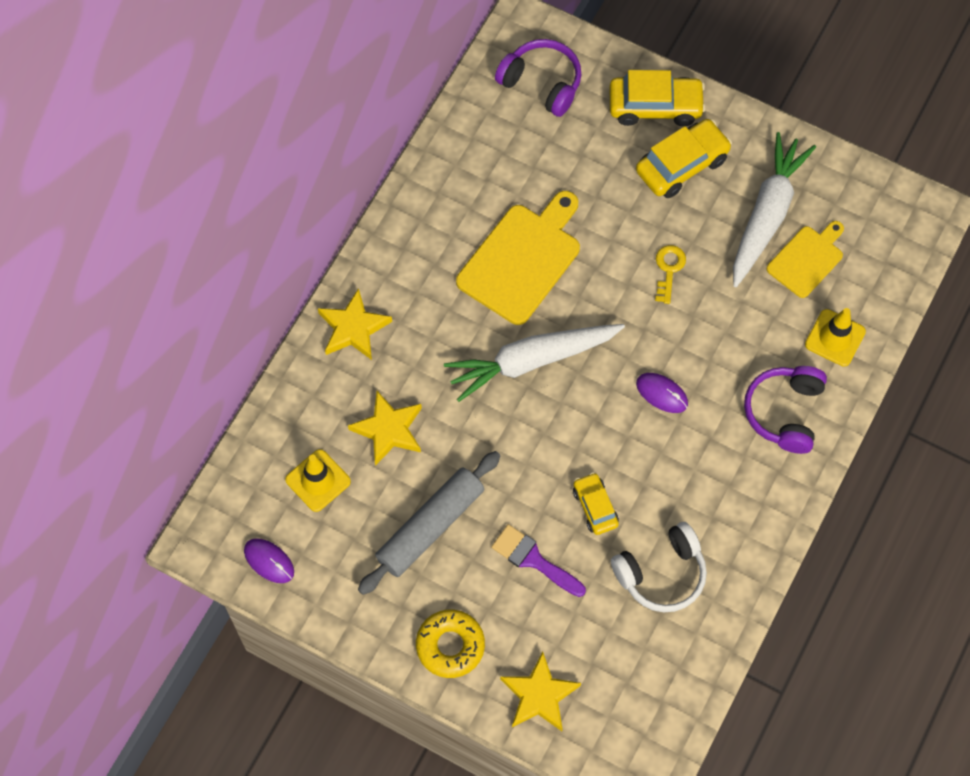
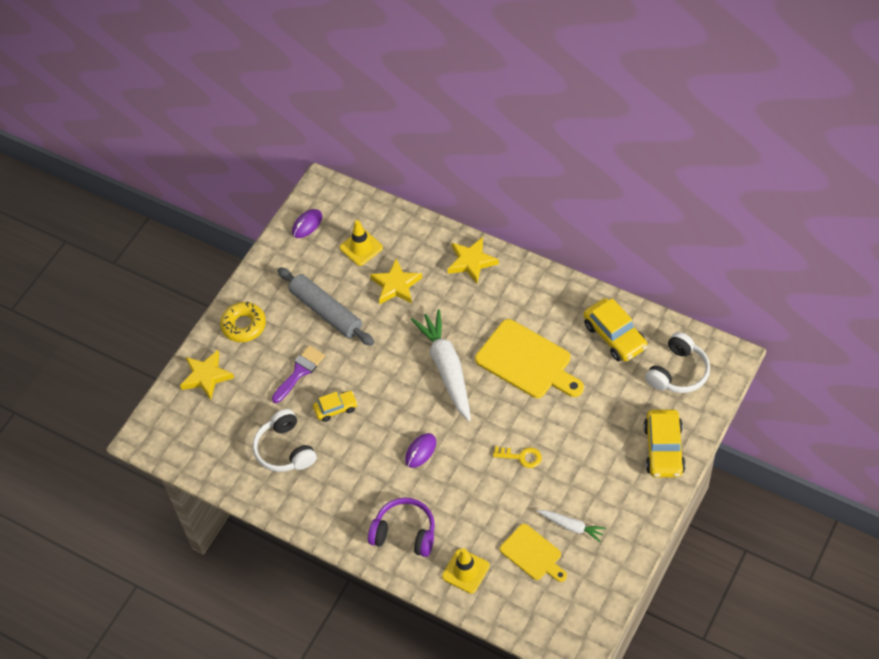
camera: 95 degrees right, 10 degrees down
(542, 83) = (678, 372): purple headphones -> white headphones
(682, 165) = (612, 467): yellow car -> yellow car (614, 336)
(767, 214) = (571, 526): white carrot -> white carrot, size x0.51

